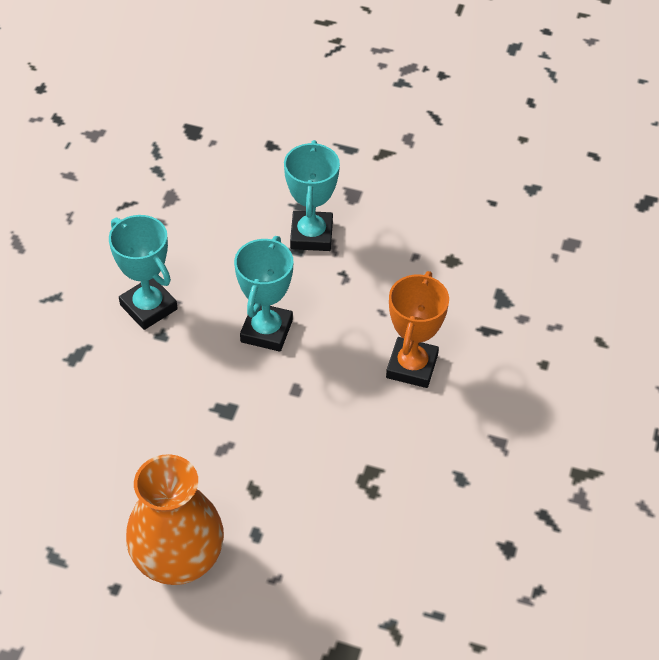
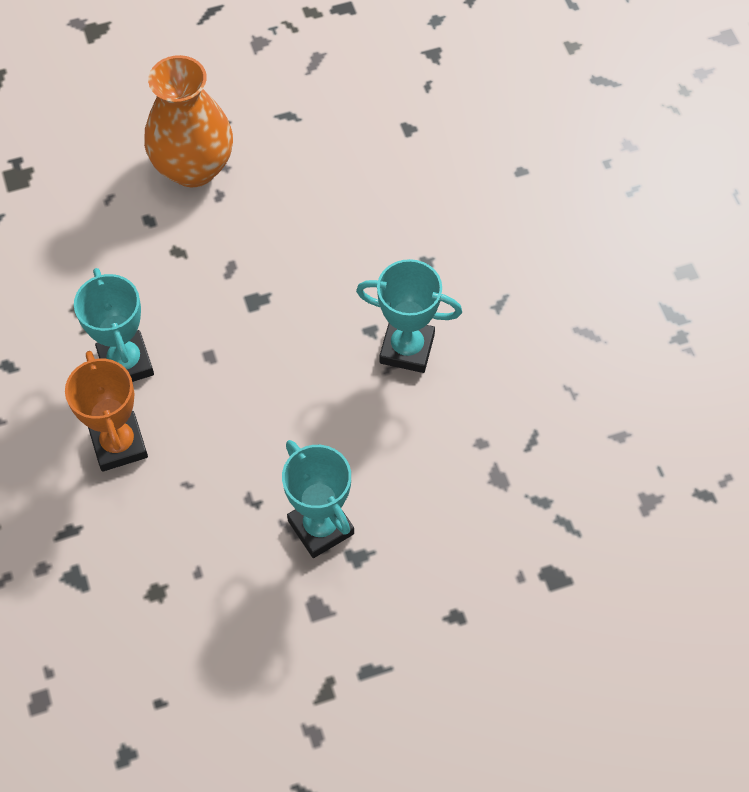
camera: 145 degrees right, 10 degrees up
(266, 331) = (280, 394): turquoise trophy -> turquoise trophy (125, 363)

